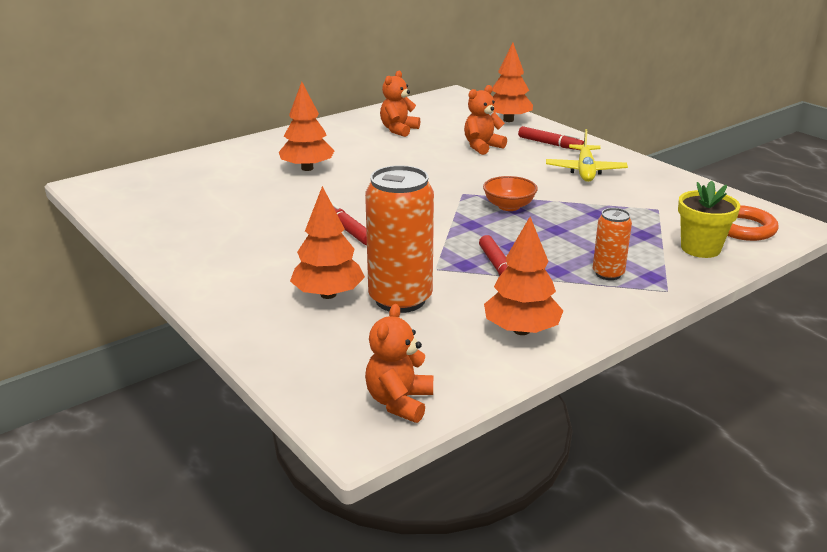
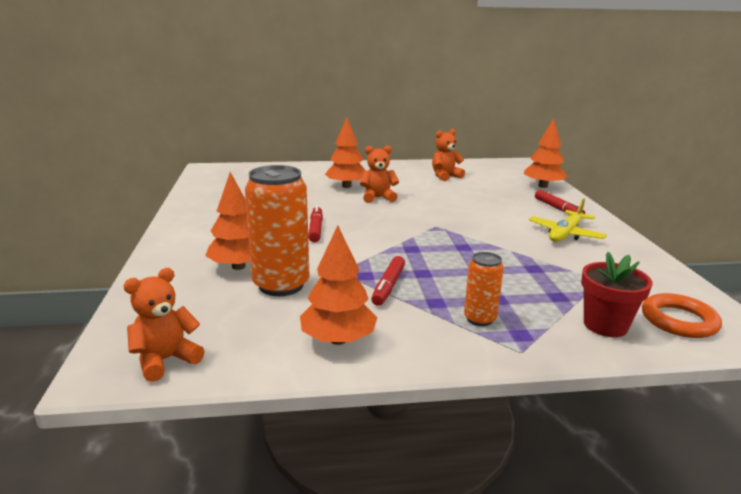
camera: 30 degrees right, 5 degrees down
(482, 147) = (496, 199): orange teddy bear -> orange teddy bear (378, 198)
(509, 206) = (460, 244): orange bowl -> none
(700, 248) = (605, 325): yellow flower pot -> red flower pot

